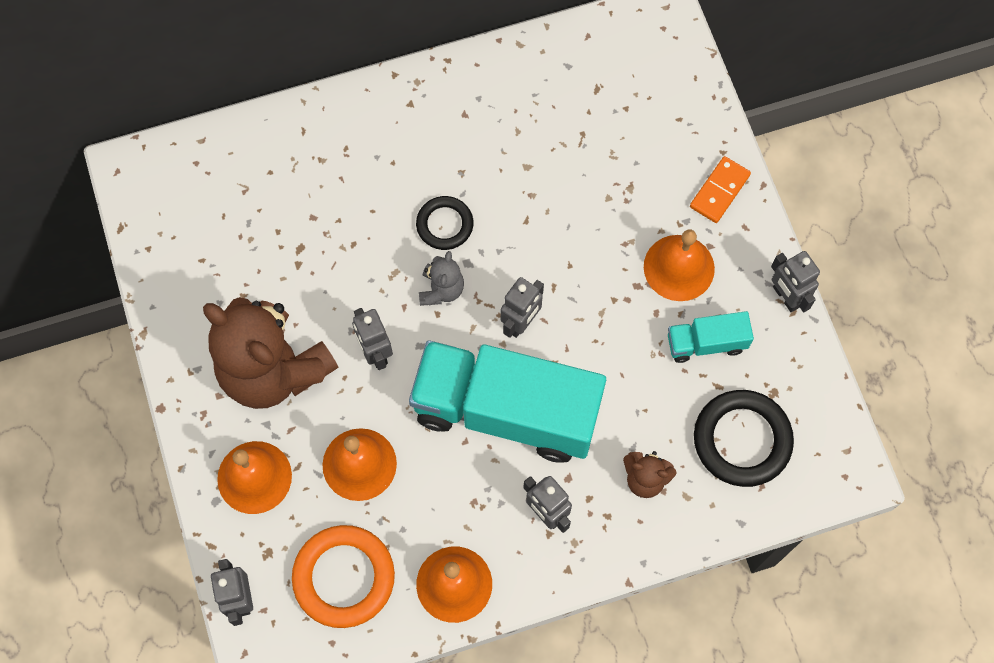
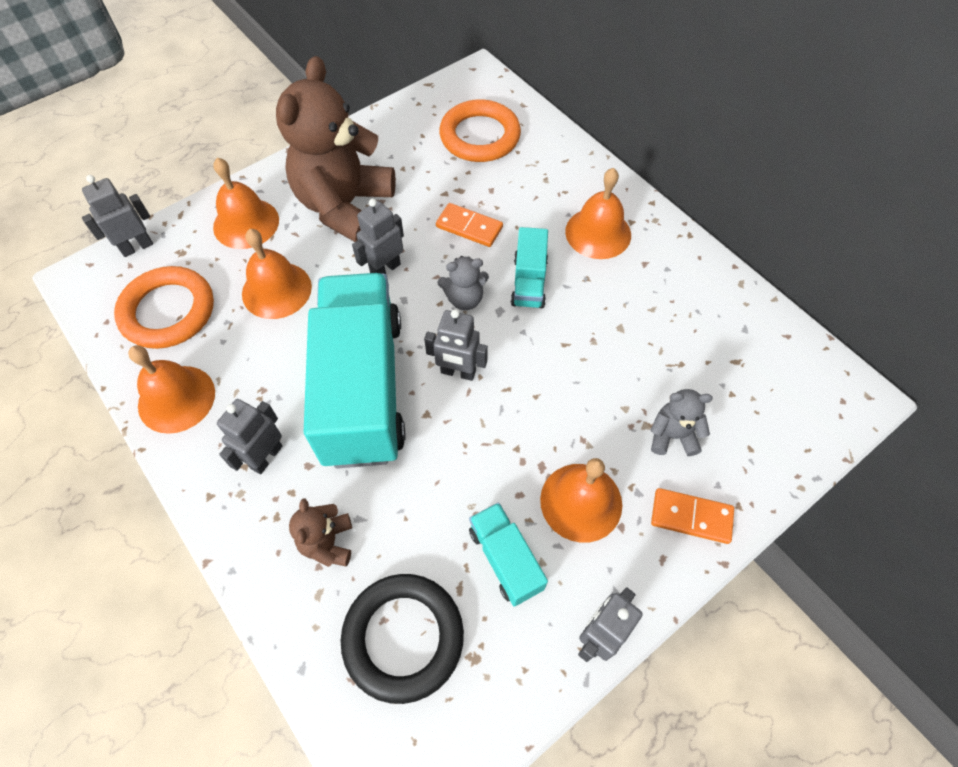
camera: 70 degrees right, 10 degrees down
(230, 201) = (480, 136): none -> orange ring
(354, 256) = (469, 227): none -> orange domino
(411, 139) = (598, 233): none -> orange bell
(444, 225) = (529, 282): black ring -> turquoise truck
(647, 172) = (672, 436): none -> grey teddy bear

